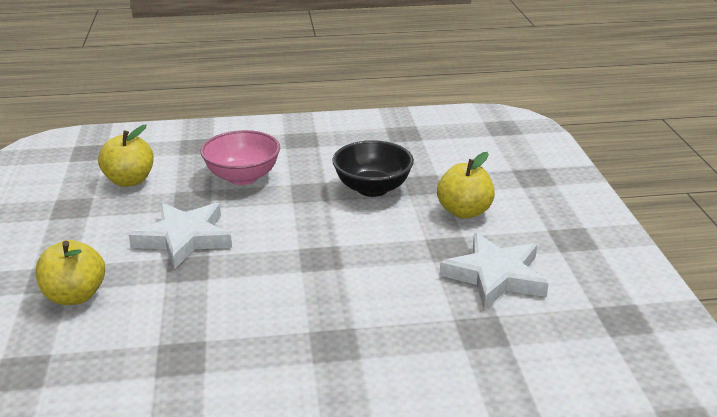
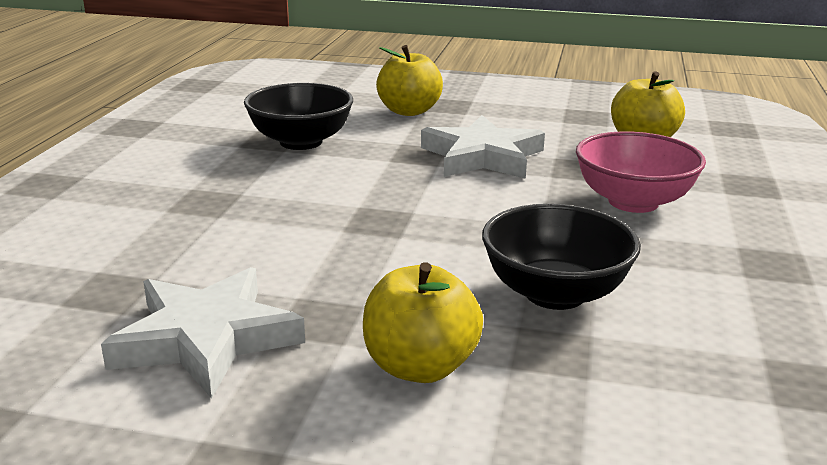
camera: 110 degrees right, 5 degrees down
(182, 336) = (301, 142): none -> black bowl

